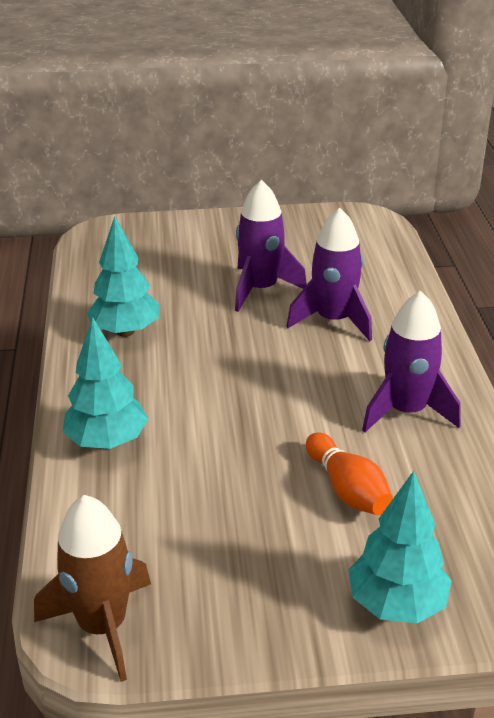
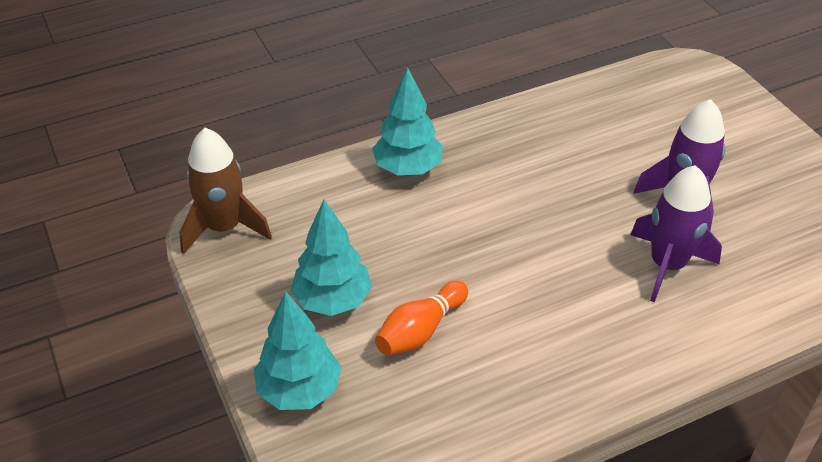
camera: 70 degrees right, 10 degrees up
(125, 331) = (554, 132): turquoise tree -> turquoise tree (332, 300)
(406, 411) = (552, 351): purple rocket -> none

